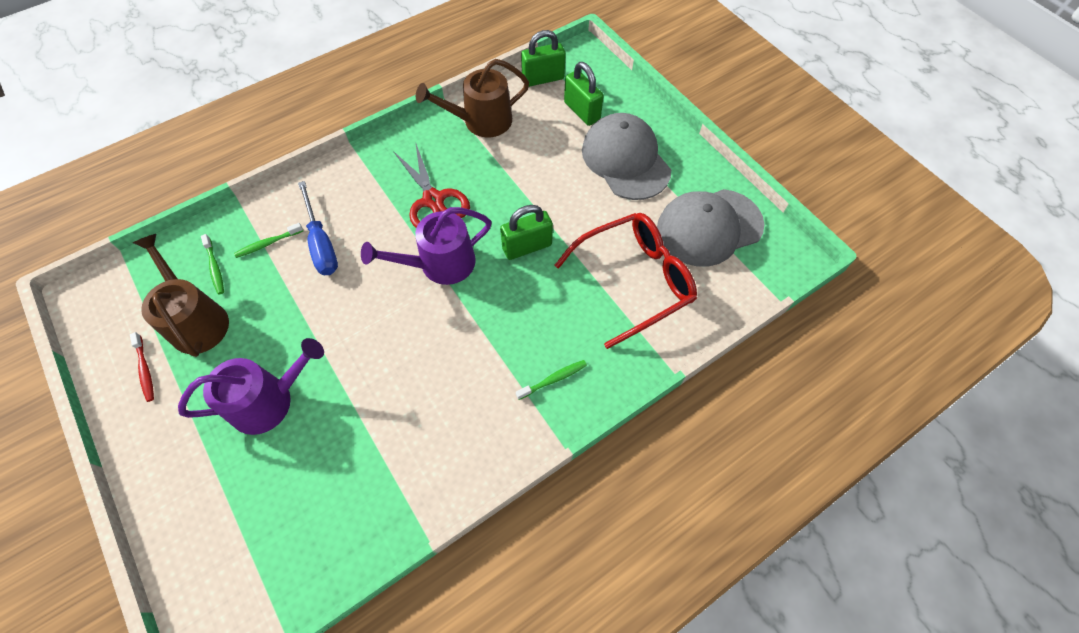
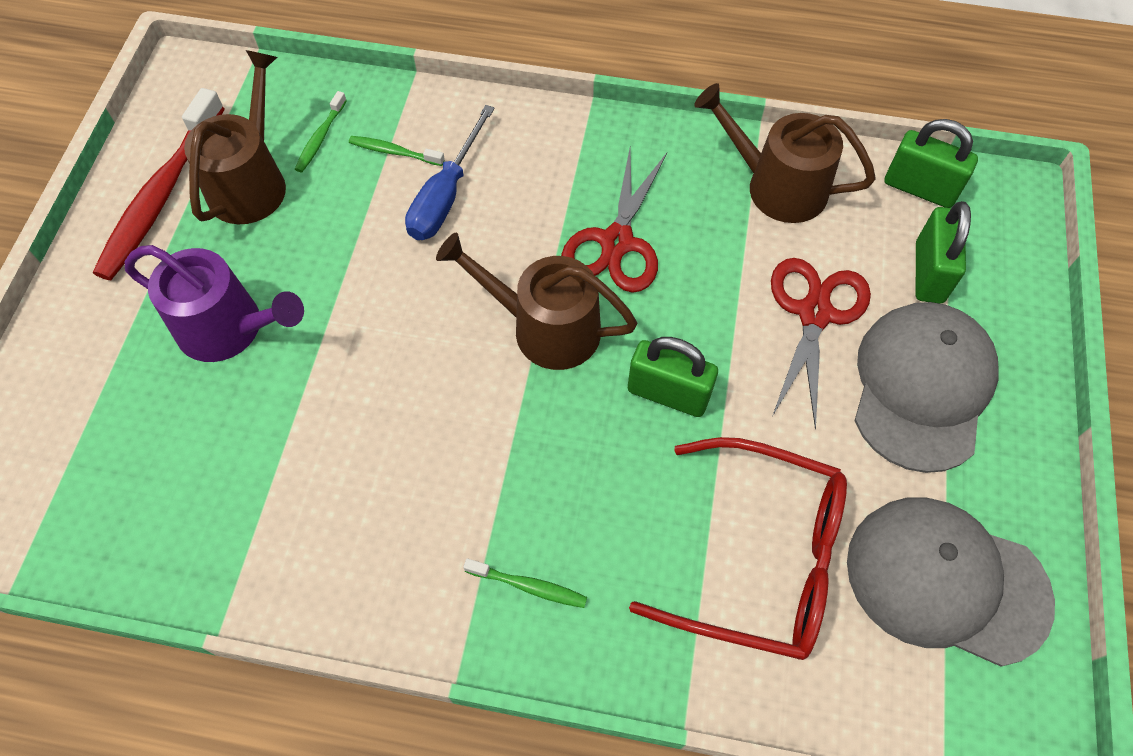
camera: 45 degrees right, 0 degrees up
(145, 370) = (161, 196): red toothbrush -> red toothbrush, size x2.20
(440, 264) = (546, 328): purple watering can -> brown watering can
(553, 163) = (814, 313): none -> red scissors

